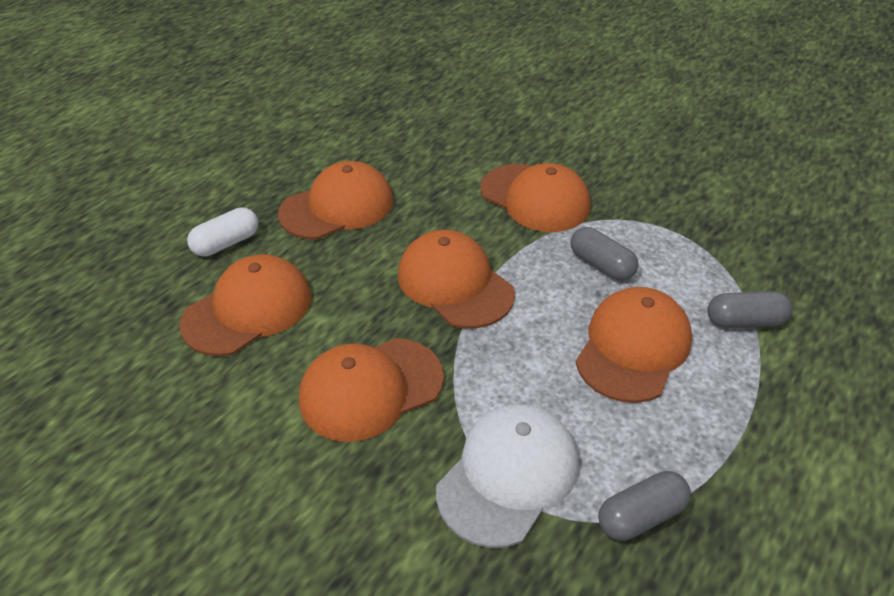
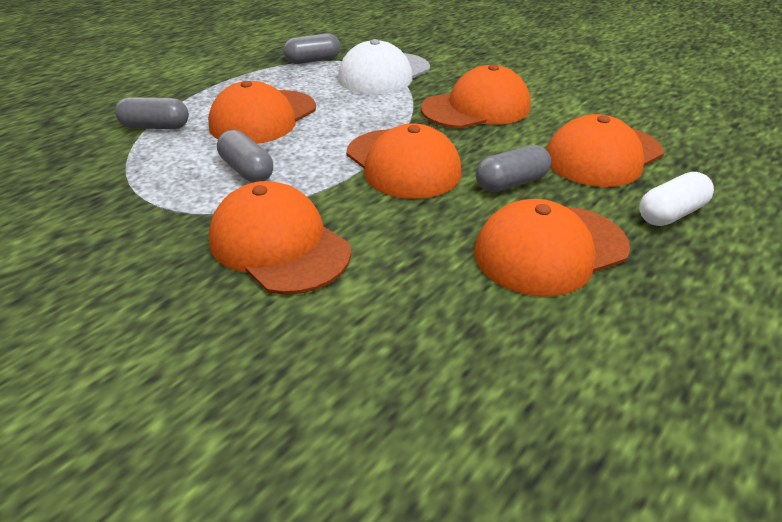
camera: 175 degrees left, 5 degrees down
(352, 267) = (511, 183): none -> grey capsule

